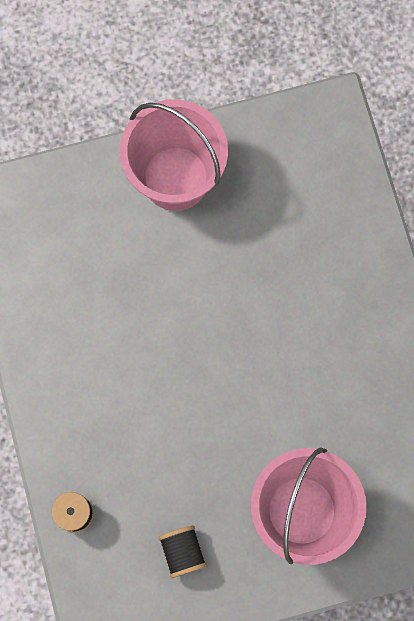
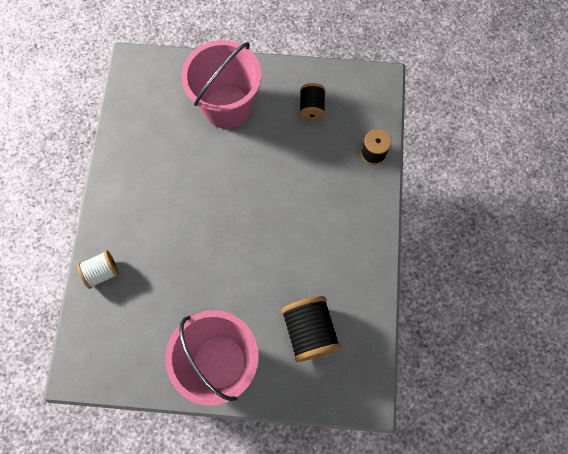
camera: 160 degrees left, 5 degrees down
(83, 248) = (309, 331): none -> black spool
(361, 229) = (102, 272): none -> white spool

